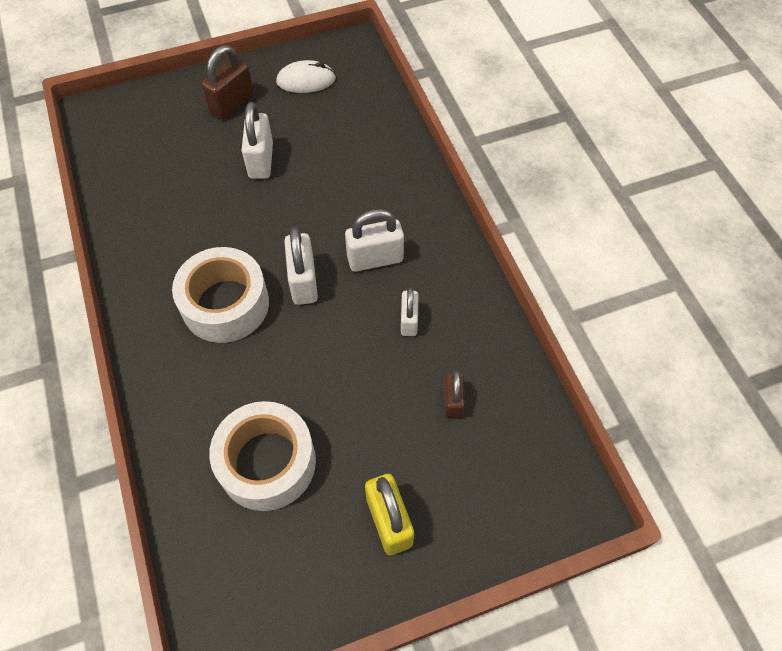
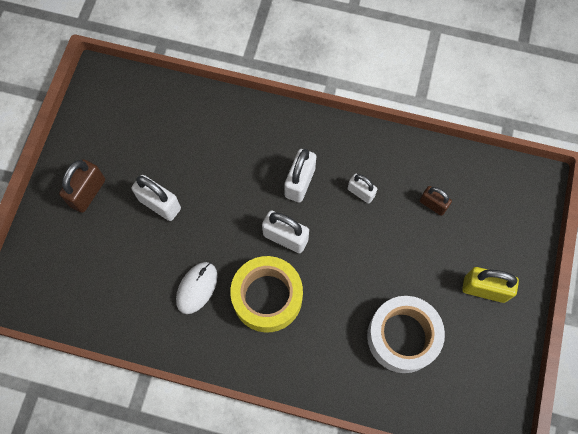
camera: 55 degrees left, 10 degrees up
(225, 304) = (267, 297): white tape -> yellow tape
(232, 104) = (88, 193): brown padlock -> brown padlock turned 45 degrees clockwise
(306, 80) = (107, 129): white mouse -> white mouse (197, 288)

